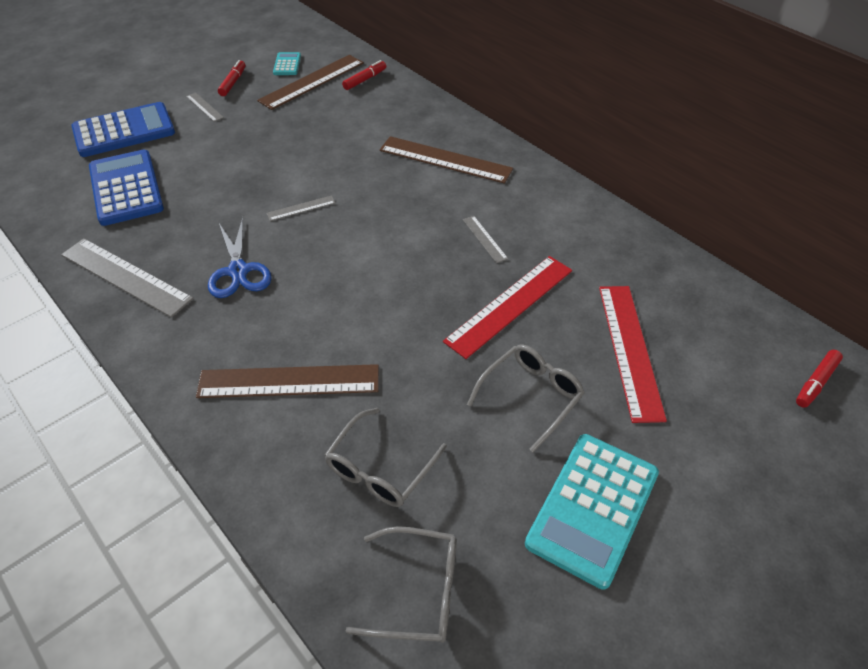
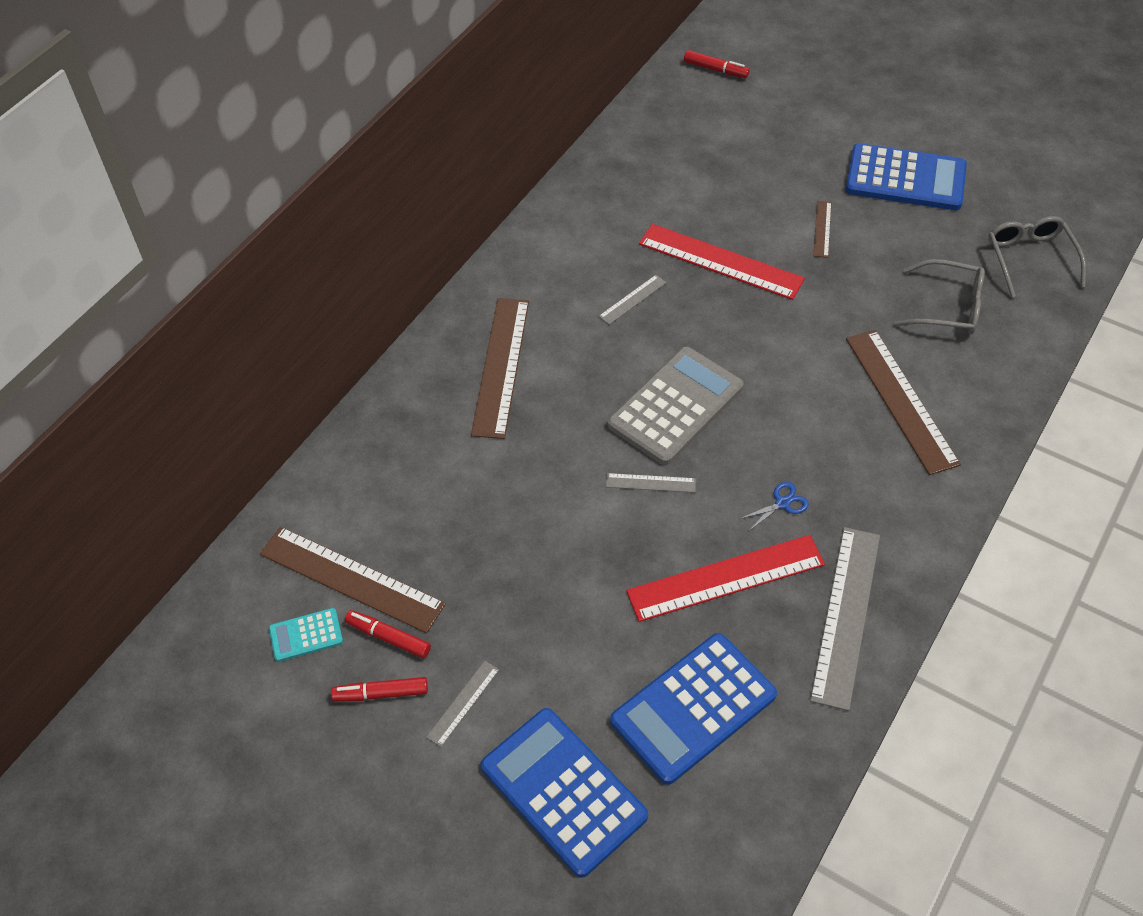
camera: 105 degrees left, 5 degrees up
(238, 271) = (782, 503): blue scissors -> blue scissors, size x0.52
(301, 208) = (650, 483): grey ruler -> grey ruler turned 45 degrees counterclockwise
(362, 237) = (675, 406): none -> grey calculator
(365, 80) = (329, 510): red marker -> red marker (388, 637)
(530, 397) = (822, 229): grey glasses -> brown ruler
(593, 508) = (905, 178): turquoise calculator -> blue calculator
(629, 350) = (735, 175): red ruler -> red ruler (726, 578)

